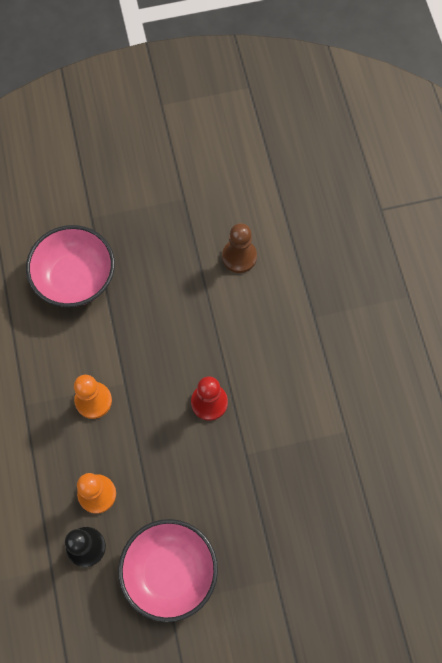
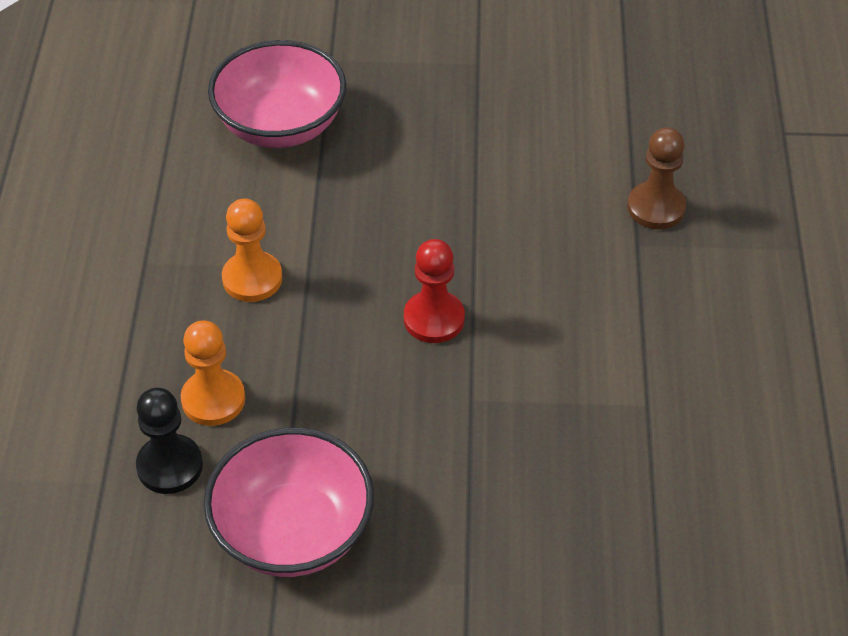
camera: 15 degrees right, 20 degrees down
(239, 257) = (541, 147): brown pawn -> brown pawn (656, 207)

